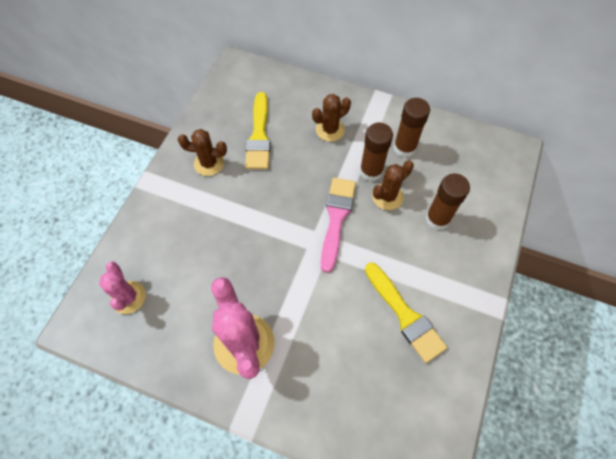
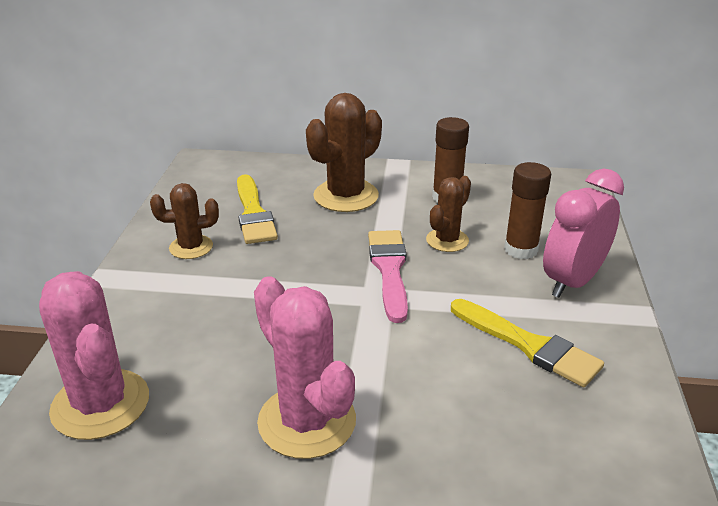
camera: 15 degrees left, 30 degrees down
(128, 297) = (100, 404): pink cactus -> pink cactus, size x1.68
(330, 130) = (346, 196): brown cactus -> brown cactus, size x1.68
(371, 171) = (415, 222): brown glue stick -> none
(461, 261) = (572, 281): none -> pink clock

